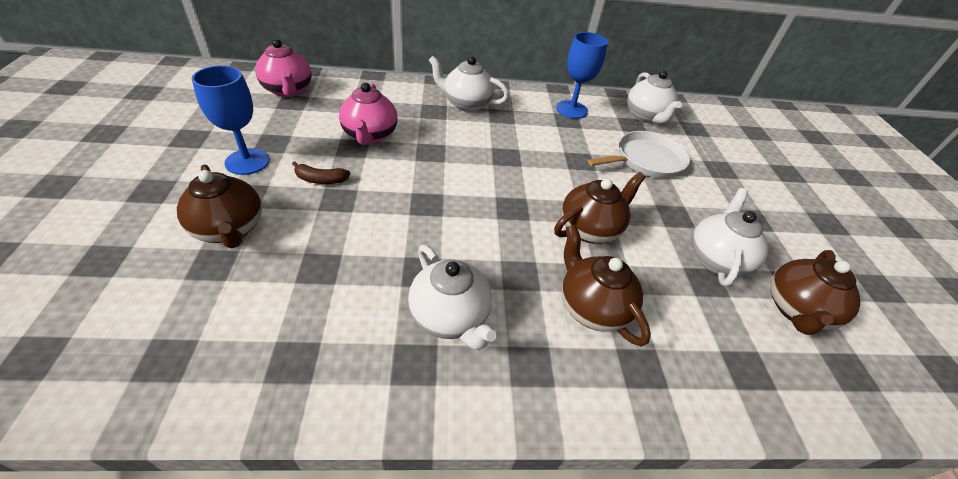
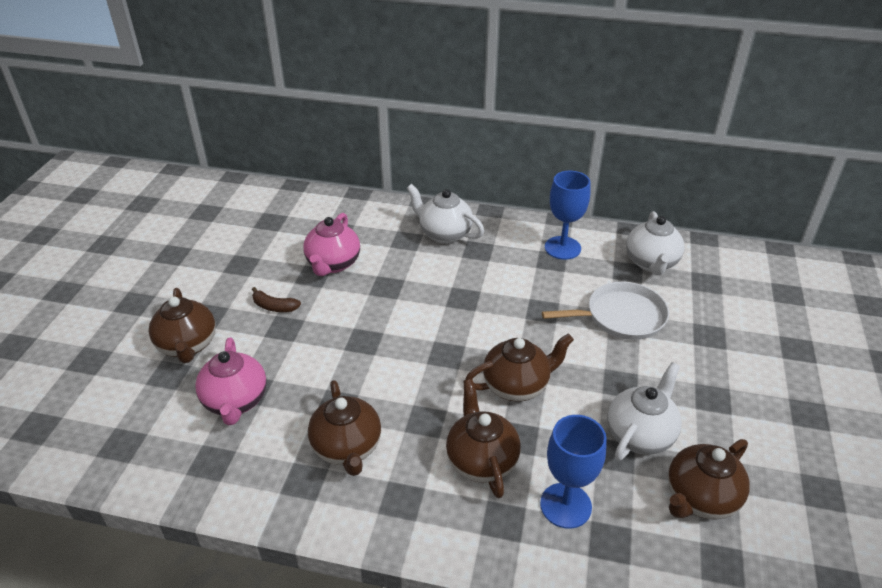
camera: 20 degrees right, 5 degrees down
(247, 161) = (215, 282): blue goblet -> blue goblet (565, 505)
(288, 91) = (269, 208): pink teapot -> pink teapot (235, 402)
(450, 317) = (347, 448): white teapot -> brown teapot

